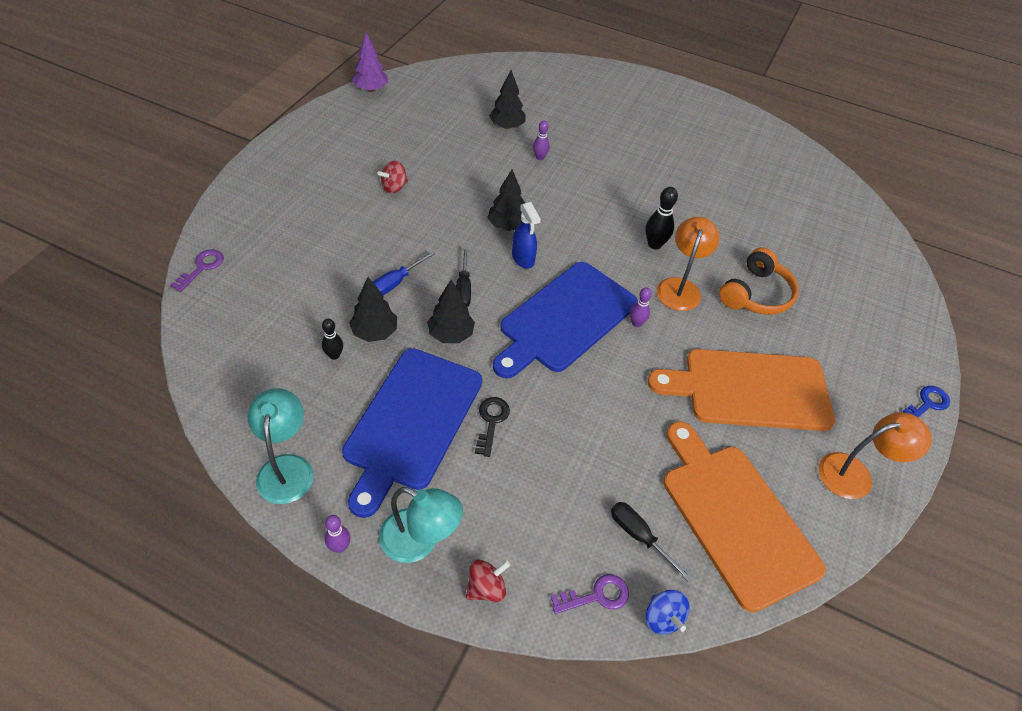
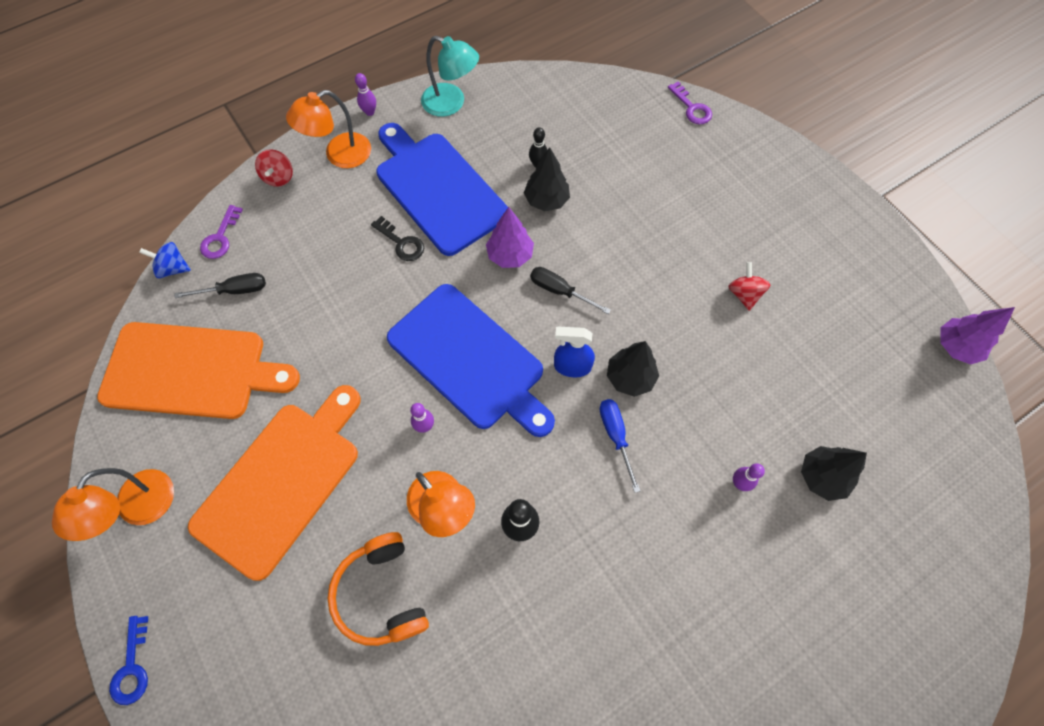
camera: 125 degrees right, 15 degrees up
(396, 283) = (598, 239): blue screwdriver -> blue screwdriver (615, 436)
(420, 541) = (339, 155): turquoise lamp -> orange lamp
(451, 334) = (510, 255): black tree -> purple tree
(564, 319) = (470, 360): blue cutting board -> blue cutting board turned 150 degrees clockwise

